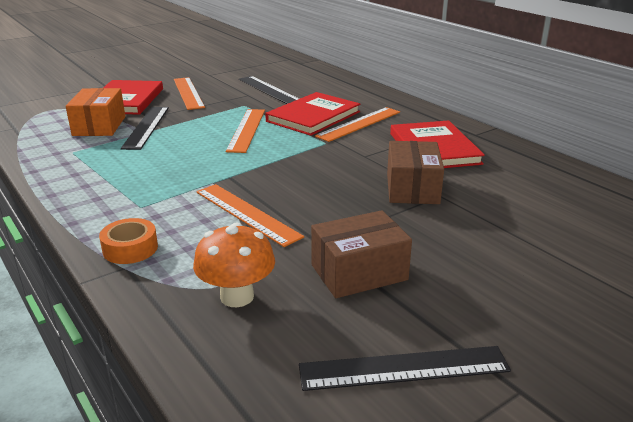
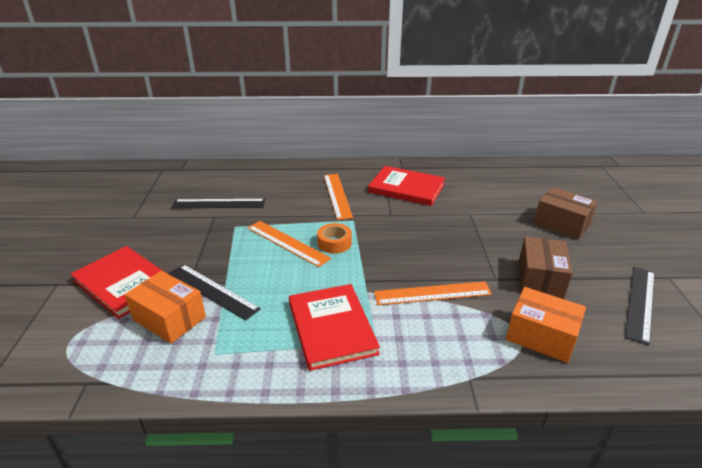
camera: 55 degrees left, 5 degrees up
(130, 248) = (442, 367): orange tape -> orange tape (334, 243)
(188, 93) = (162, 242): orange ruler -> none
(237, 296) = (541, 336): orange mushroom -> orange box
(313, 116) = (301, 206): red book -> red book (332, 328)
(412, 188) = (453, 218): brown box -> brown box (562, 224)

